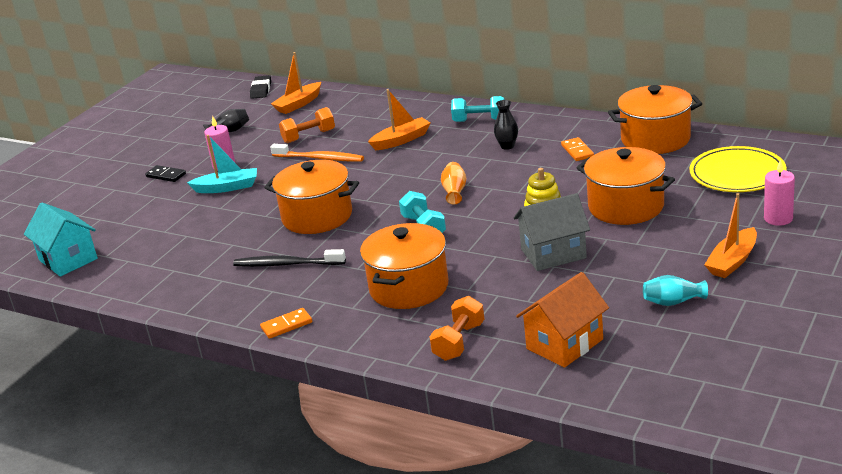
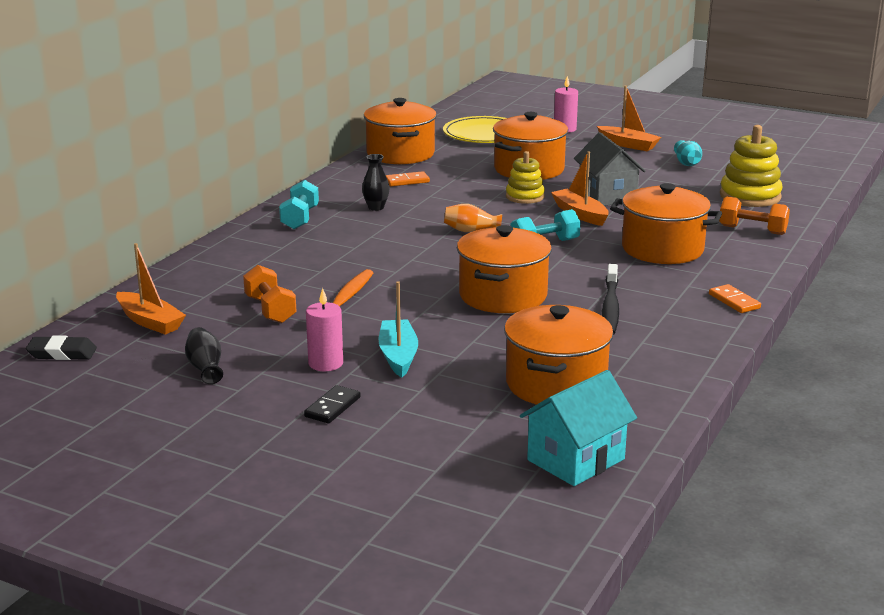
camera: 95 degrees left, 5 degrees down
(167, 247) = (556, 384): none -> orange pot
(401, 140) = (323, 256): orange boat -> orange boat (580, 214)
(564, 344) = (750, 196): orange house -> yellow stacking toy

